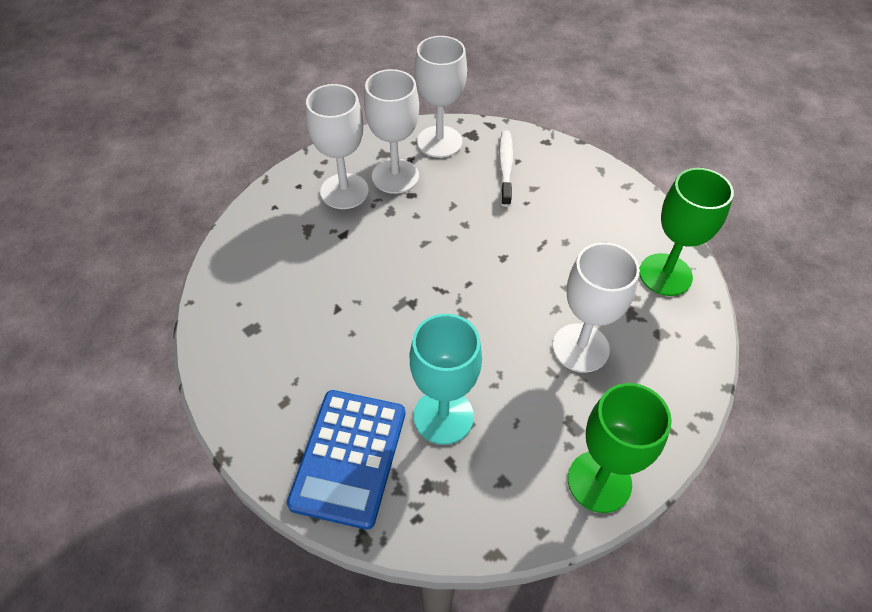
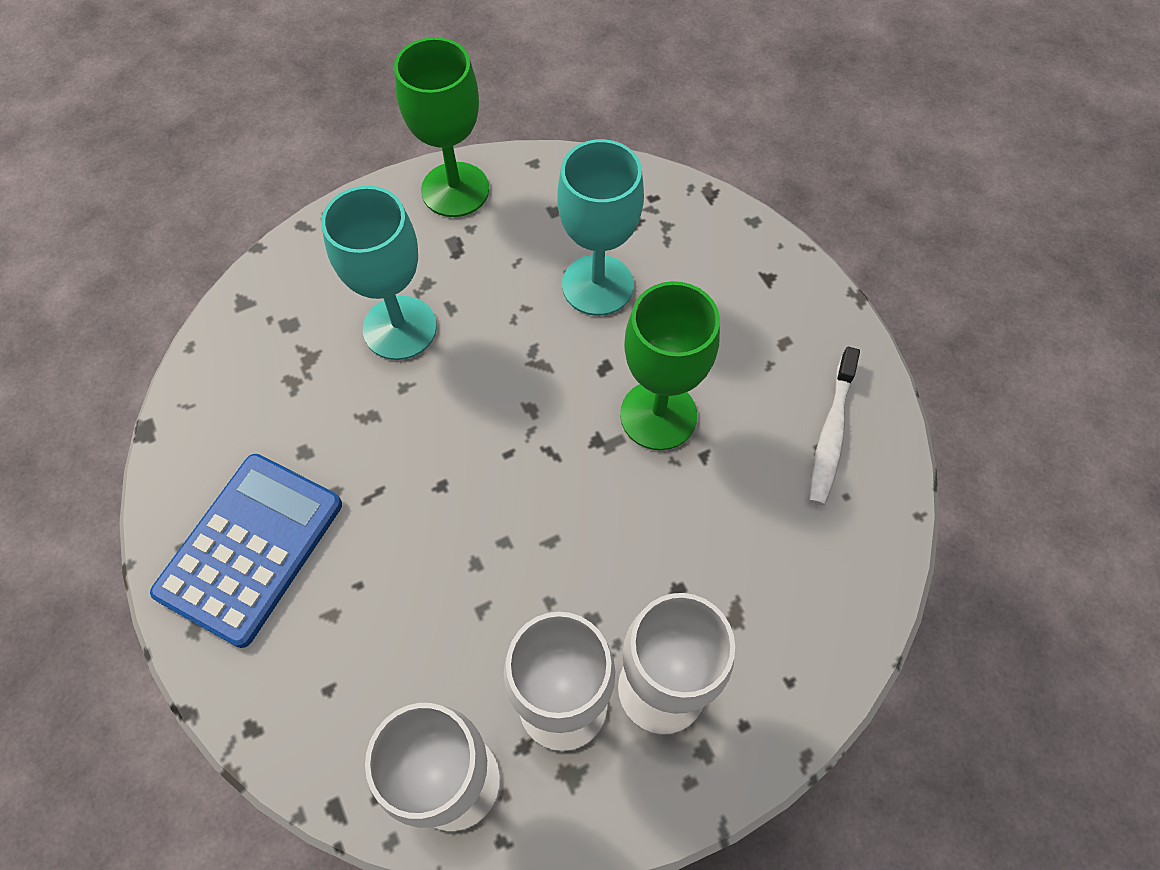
camera: 165 degrees left, 10 degrees up
(349, 457) = (714, 265): blue calculator -> blue calculator (250, 548)
(505, 167) = (357, 677): white toothbrush -> white toothbrush (831, 433)
(580, 348) = (400, 328): white goblet -> turquoise goblet
(665, 274) = (226, 403): green goblet -> green goblet (658, 415)

